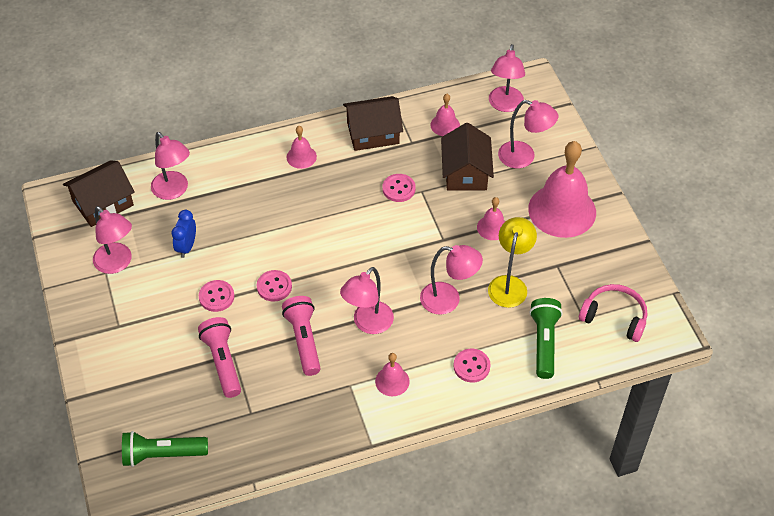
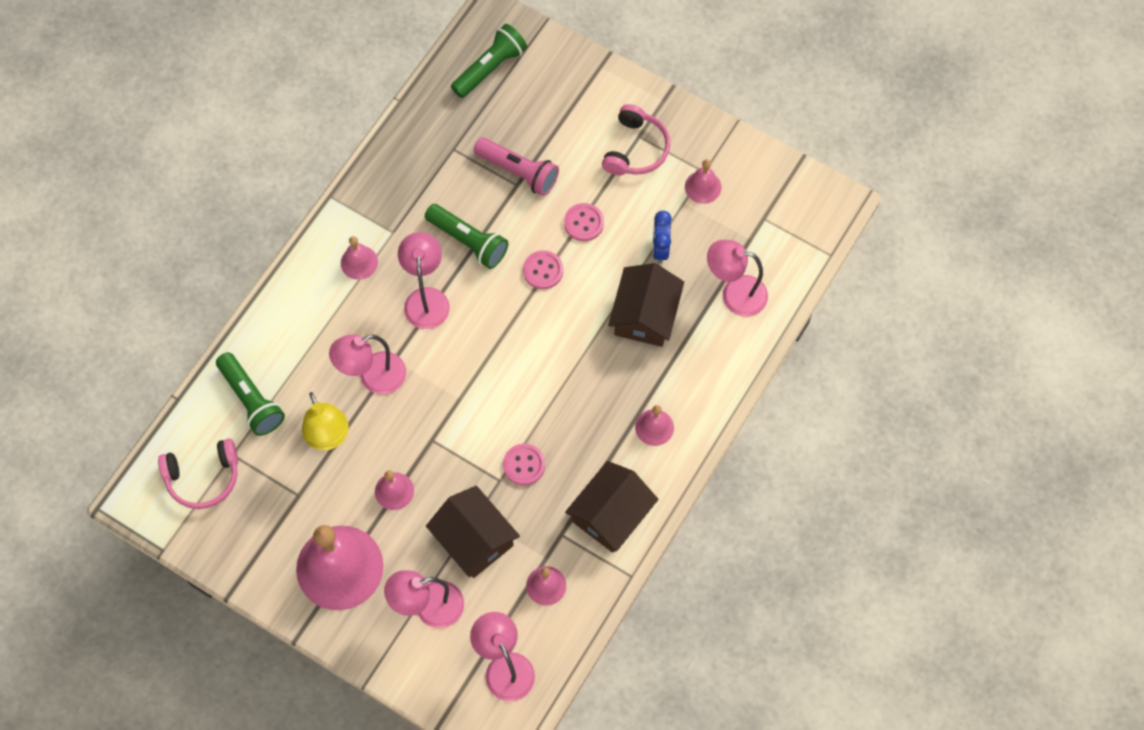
camera: 140 degrees right, 15 degrees up
(103, 203) = (783, 231): brown house -> brown house (645, 315)
(117, 263) = (703, 187): pink lamp -> pink bell
(130, 318) = (636, 149): none -> pink headphones
(187, 247) = (660, 248): blue clock -> blue clock turned 150 degrees counterclockwise
(304, 340) = (468, 241): pink flashlight -> green flashlight
(471, 366) = (300, 327): pink button -> none

